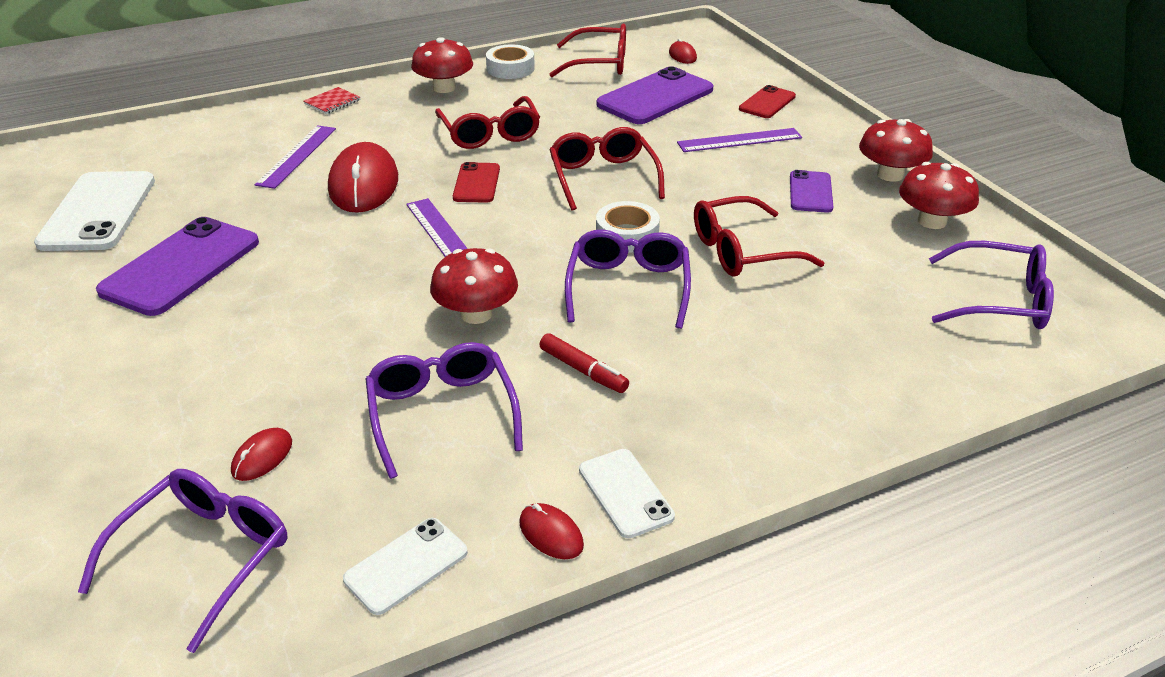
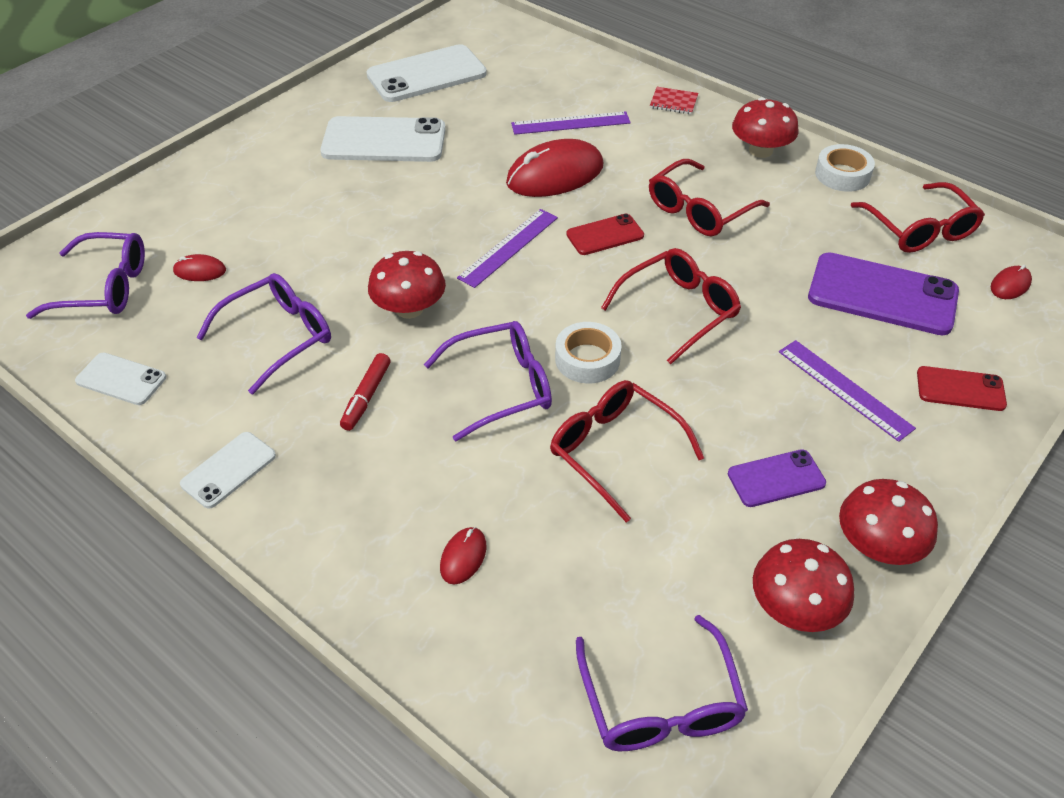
camera: 65 degrees right, 10 degrees up
(181, 266) = (384, 141): purple phone -> white phone
(551, 534) = (172, 442): red mouse -> red mouse (463, 557)

